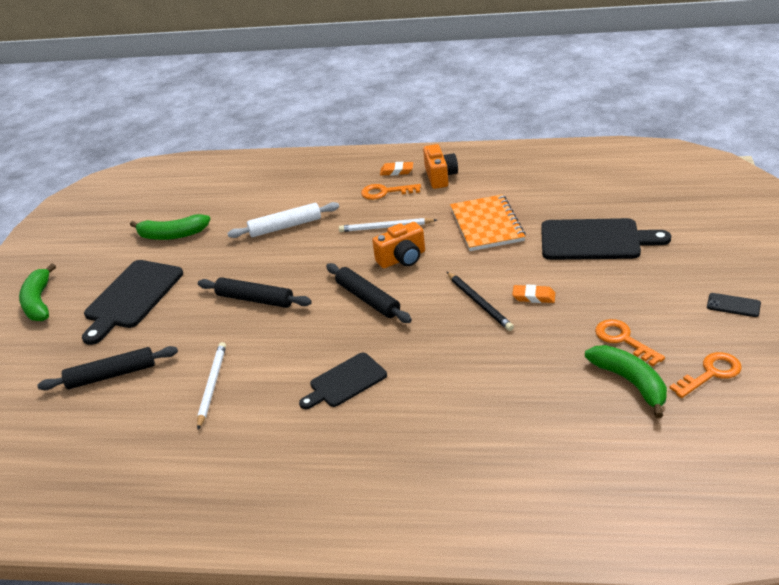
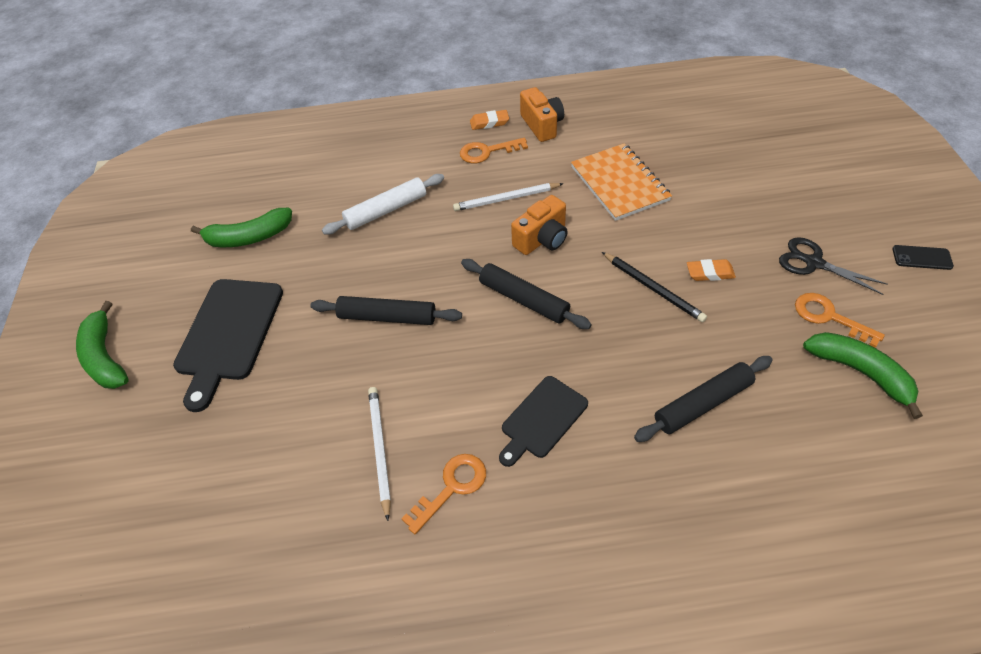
camera: 15 degrees left, 15 degrees up
(111, 375) = (242, 454): black rolling pin -> black rolling pin (702, 403)
(595, 240) = (745, 191): black cutting board -> none
(630, 299) = (813, 263): none -> black scissors
(711, 373) = (937, 348): orange key -> orange key (452, 487)

